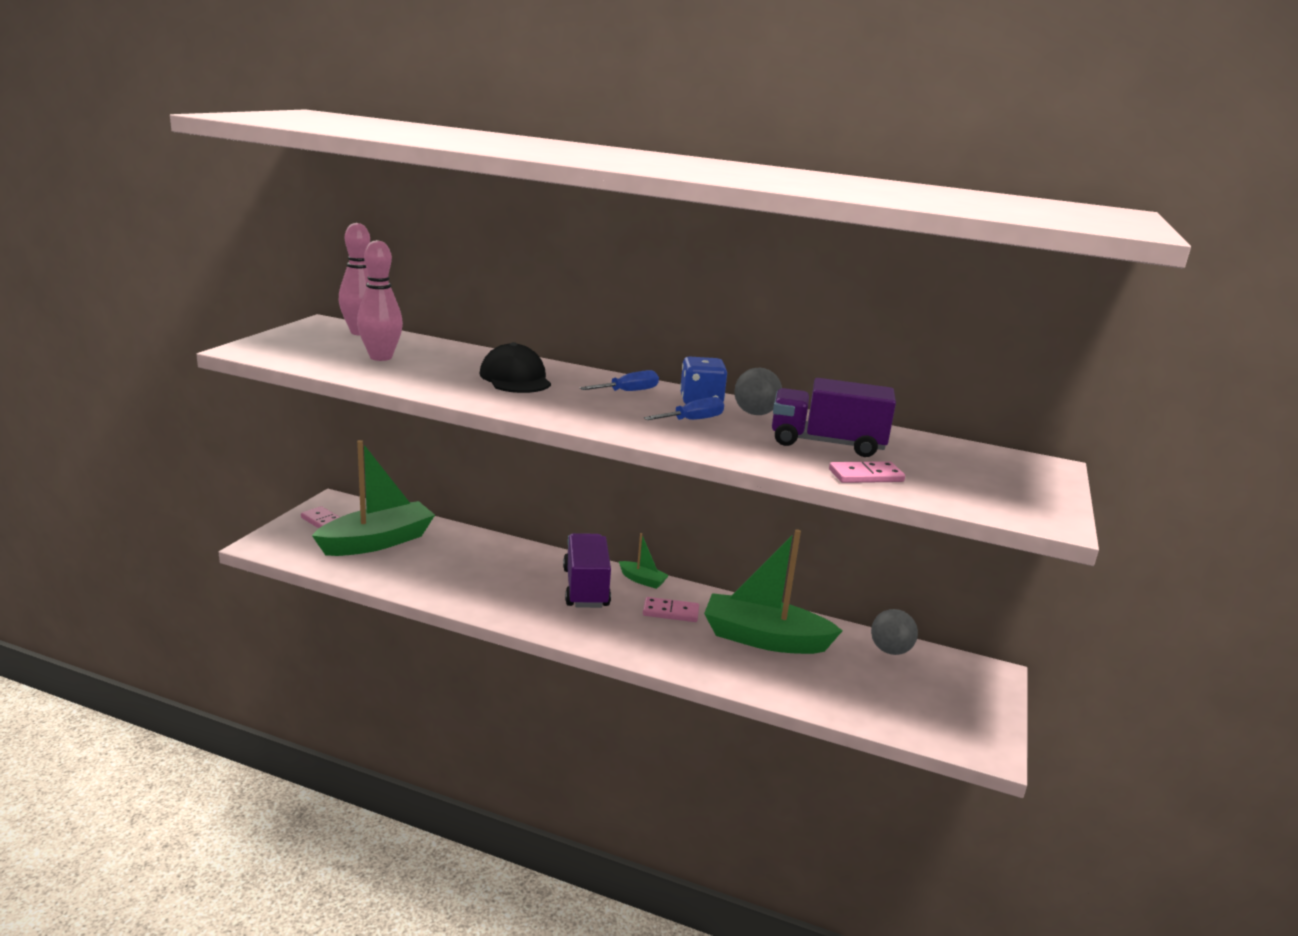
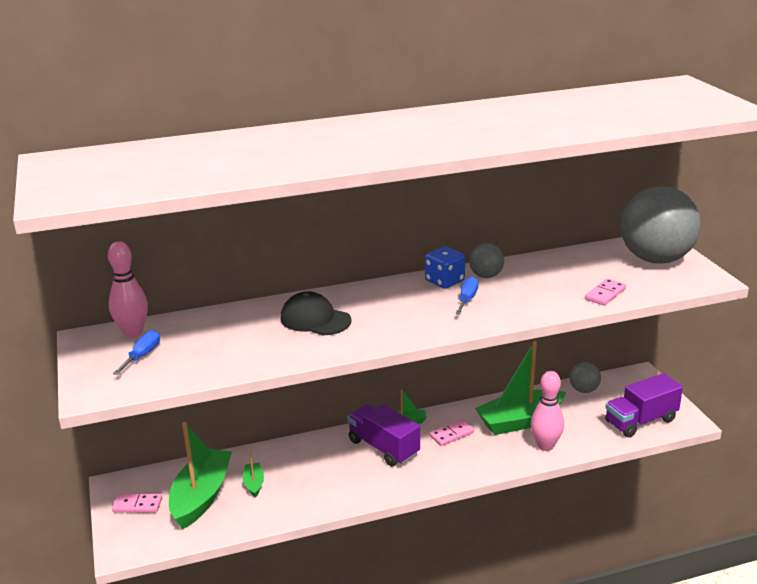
camera: 35 degrees left, 5 degrees up
(381, 357) = (197, 348): pink bowling pin -> pink bowling pin (545, 446)
(431, 555) = (254, 484): none -> green boat
(628, 391) = (395, 295): blue screwdriver -> blue screwdriver (142, 355)
(826, 443) = (553, 280): purple truck -> purple truck (640, 421)
(1006, 477) = (655, 259): none -> grey ball

